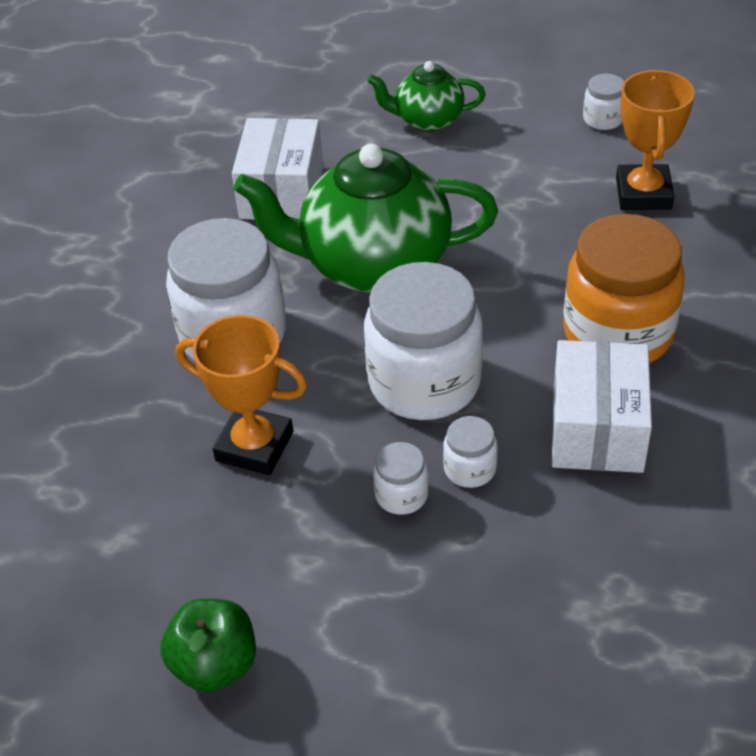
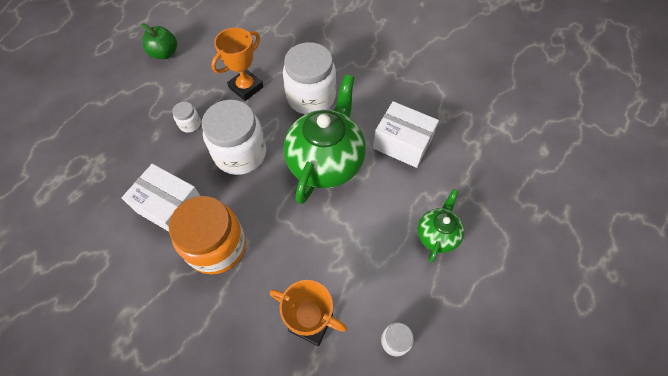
camera: 110 degrees right, 15 degrees up
(470, 469) = (185, 151): white jar -> none

